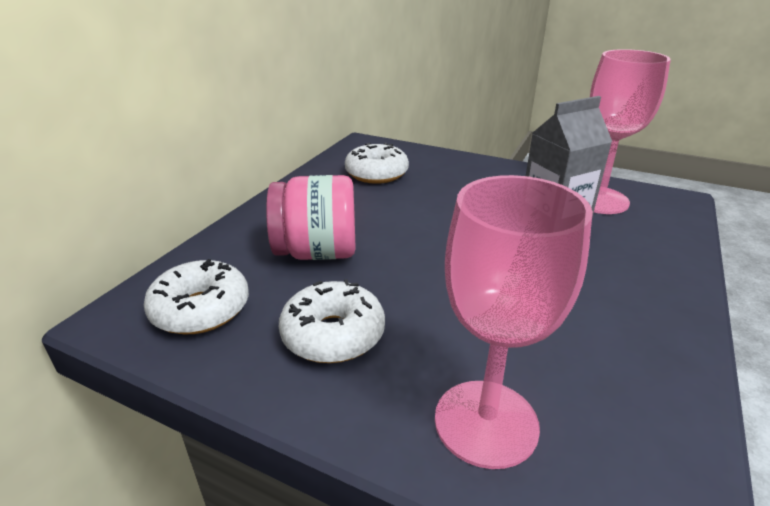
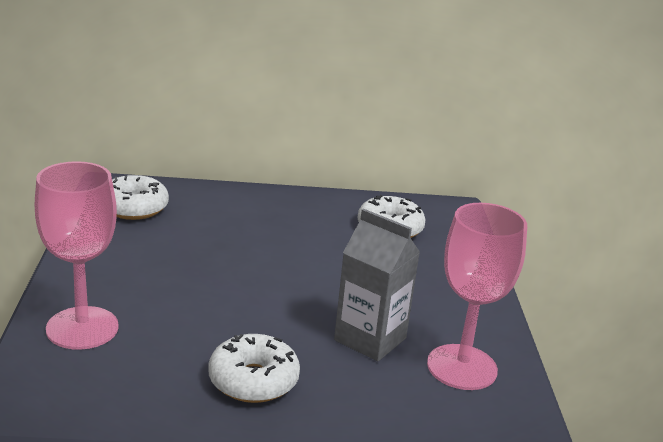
camera: 60 degrees right, 5 degrees down
(317, 252) = (229, 230): pink jar -> none
(333, 334) = (136, 258): white donut -> white donut (253, 380)

